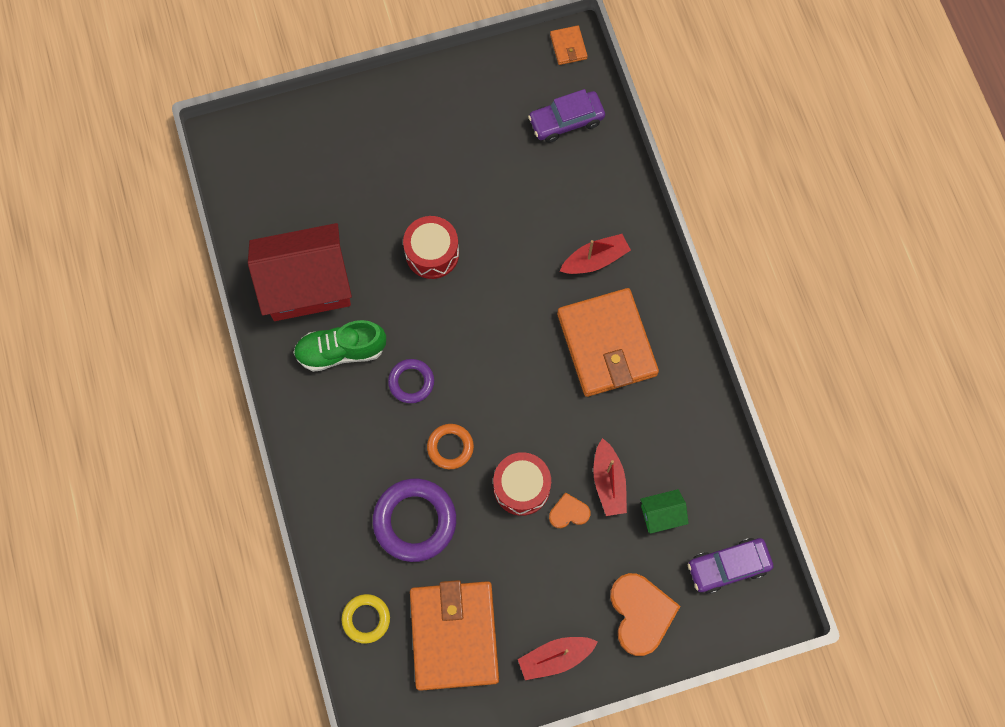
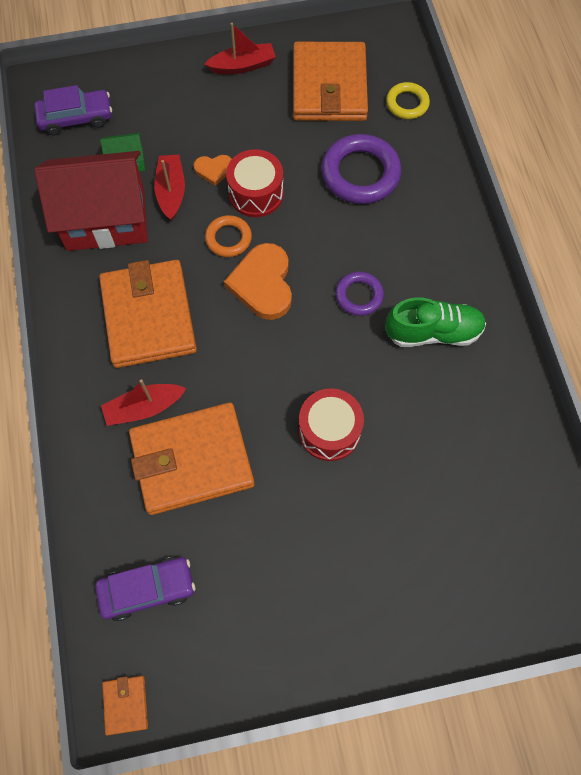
camera: 175 degrees left, 5 degrees down
(307, 285) = (473, 406): red house -> red house (106, 220)
(450, 447) = (322, 233): orange ring -> orange ring (228, 238)
(546, 219) = (192, 460): none -> orange wallet
(641, 614) = (162, 90): orange heart -> orange heart (263, 284)

